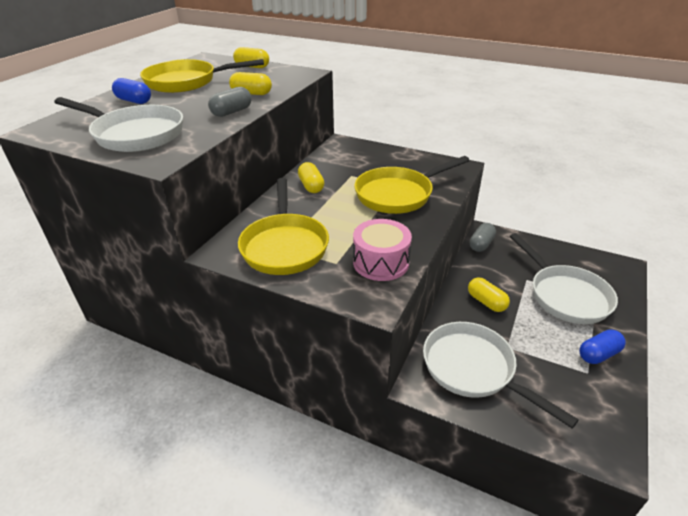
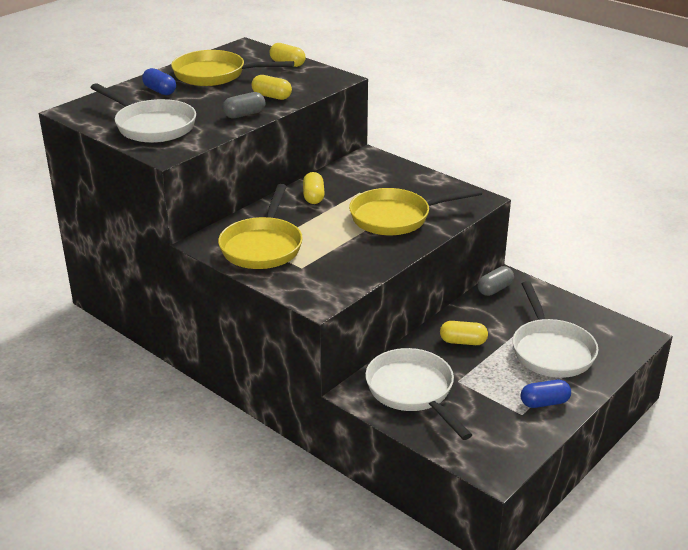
camera: 15 degrees right, 5 degrees down
(381, 262) = (341, 273): pink drum -> none
(486, 302) = (463, 342): yellow capsule -> yellow capsule turned 60 degrees counterclockwise

